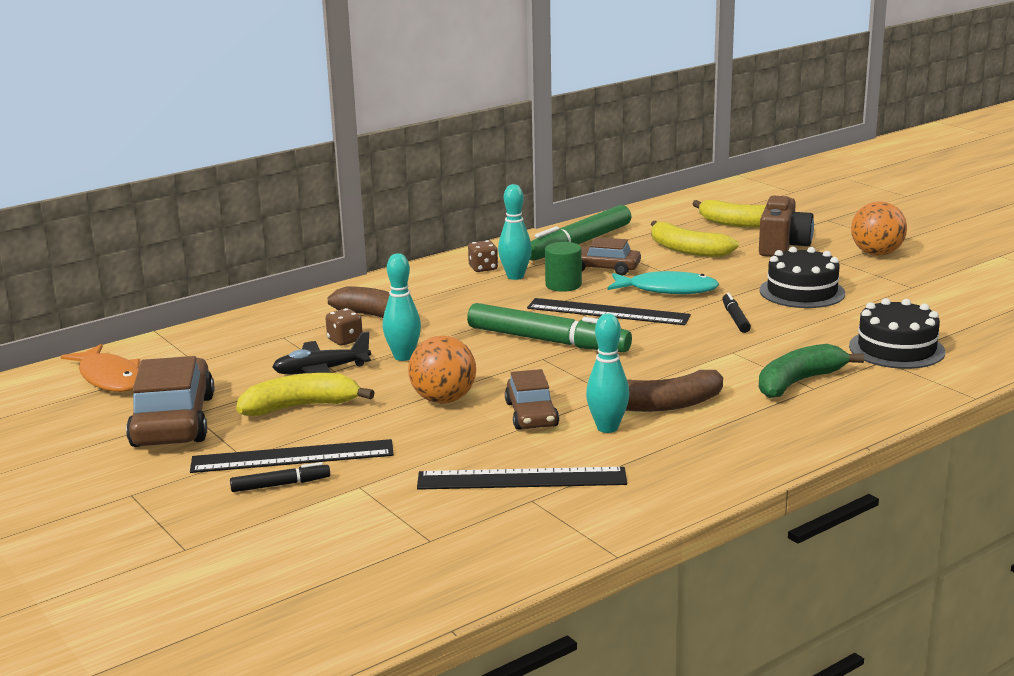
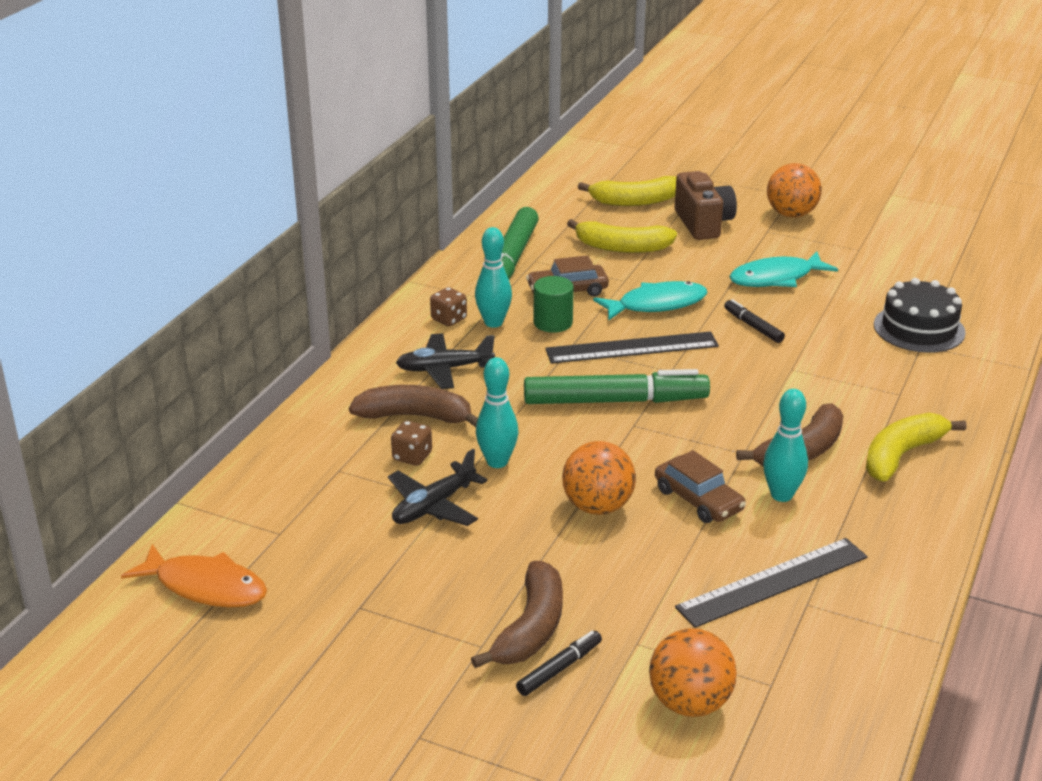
camera: 30 degrees left, 10 degrees up
(174, 421) = (351, 623): brown car -> none
(292, 456) = (530, 628): black ruler -> brown banana
(301, 407) = (466, 560): yellow banana -> yellow banana (901, 455)
(349, 532) = (690, 703): none -> orange ball
(439, 296) = (444, 369): none -> black plane
(799, 382) = (882, 390): green banana -> none
(802, 292) = (776, 278): black cake -> turquoise fish

